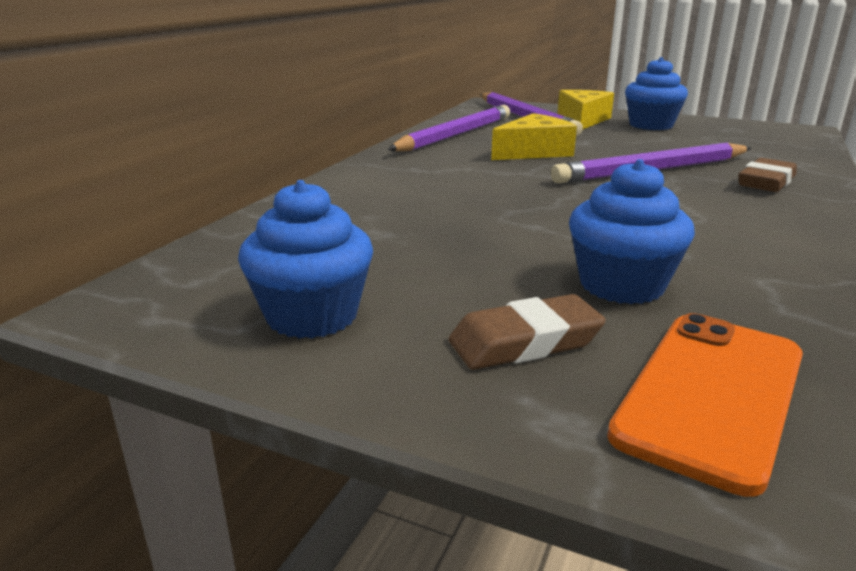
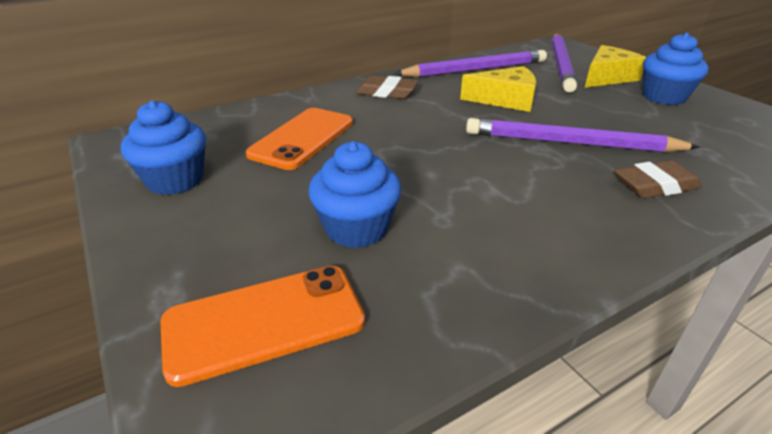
camera: 35 degrees right, 10 degrees up
(393, 230) = (302, 138): none -> orange phone
(525, 342) = (235, 241): brown eraser -> brown eraser (386, 92)

